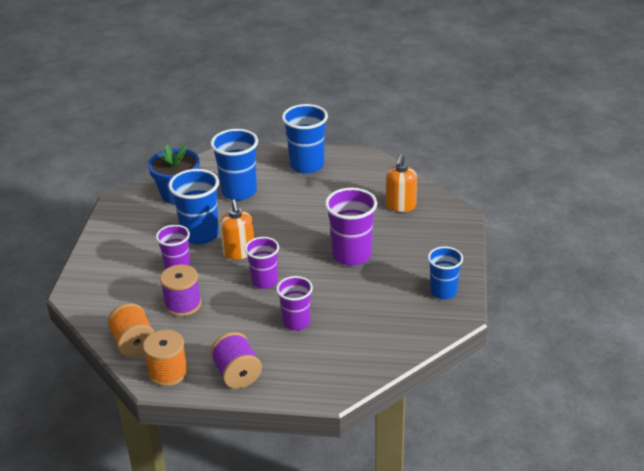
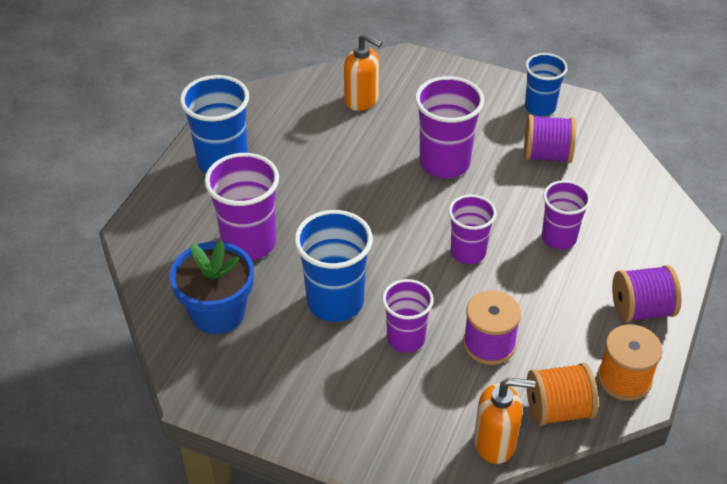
camera: 75 degrees left, 10 degrees up
(239, 191) = (249, 243): blue cup -> purple cup
(239, 252) = (395, 267): orange soap dispenser -> orange soap dispenser (495, 443)
(386, 303) = (546, 155): none -> purple spool

